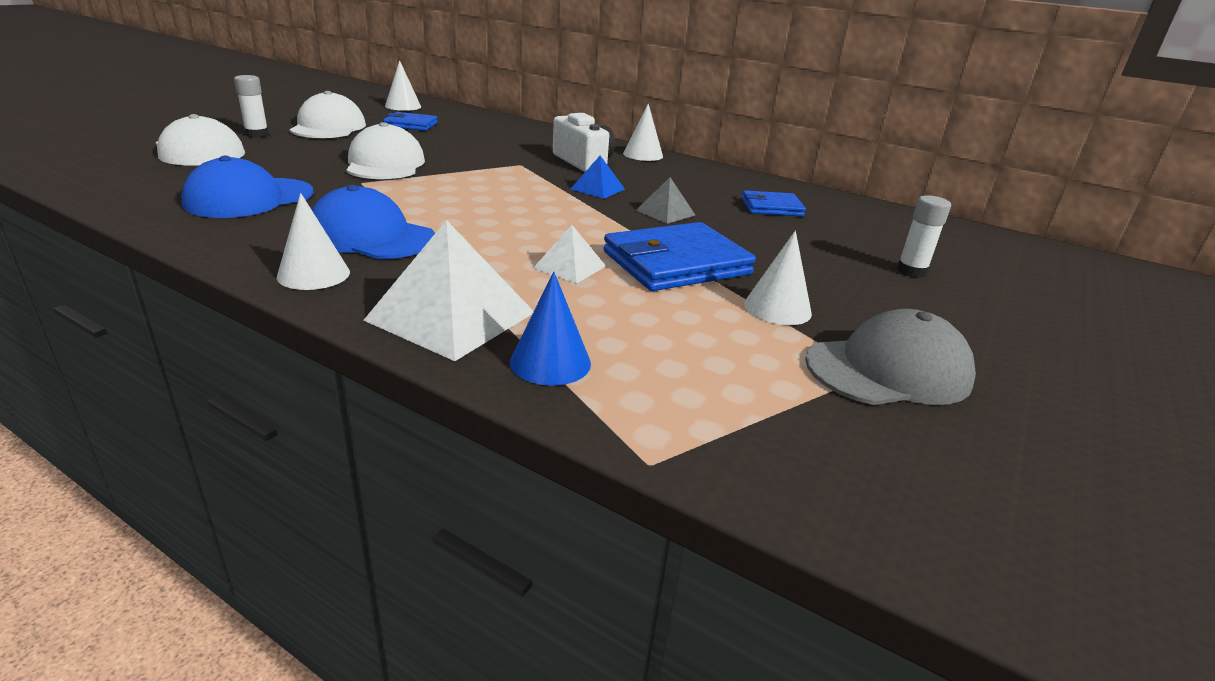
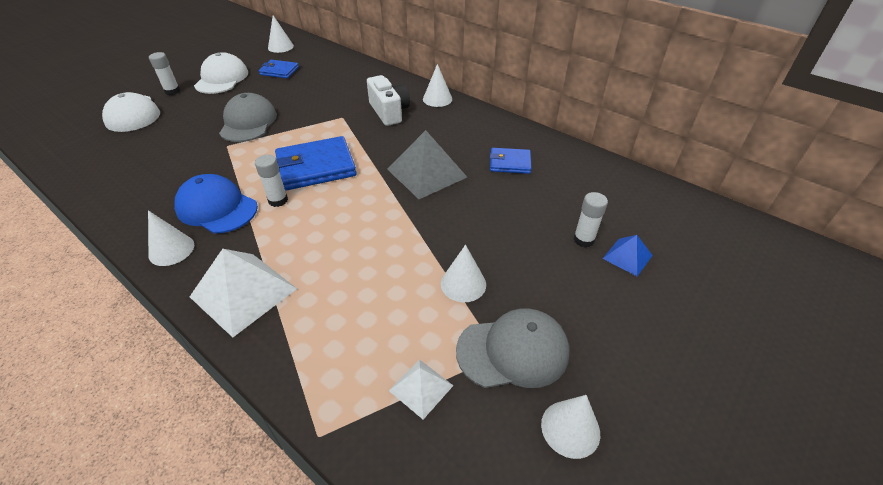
camera: 10 degrees right, 15 degrees up
(249, 198) = (151, 168): blue cap -> none
(385, 164) = (248, 122): white cap -> grey cap
(463, 231) = (278, 200): none -> white glue stick
(550, 362) = (290, 339): blue cone -> none
(569, 267) = (336, 239): white pyramid -> white pyramid (421, 388)
(597, 189) = (387, 145): blue pyramid -> blue pyramid (627, 256)
(665, 212) = (426, 173): grey pyramid -> grey pyramid, size x1.91
(676, 263) = (411, 233): blue wallet -> blue wallet (316, 167)
(1021, 443) = (570, 428): none -> white cone

